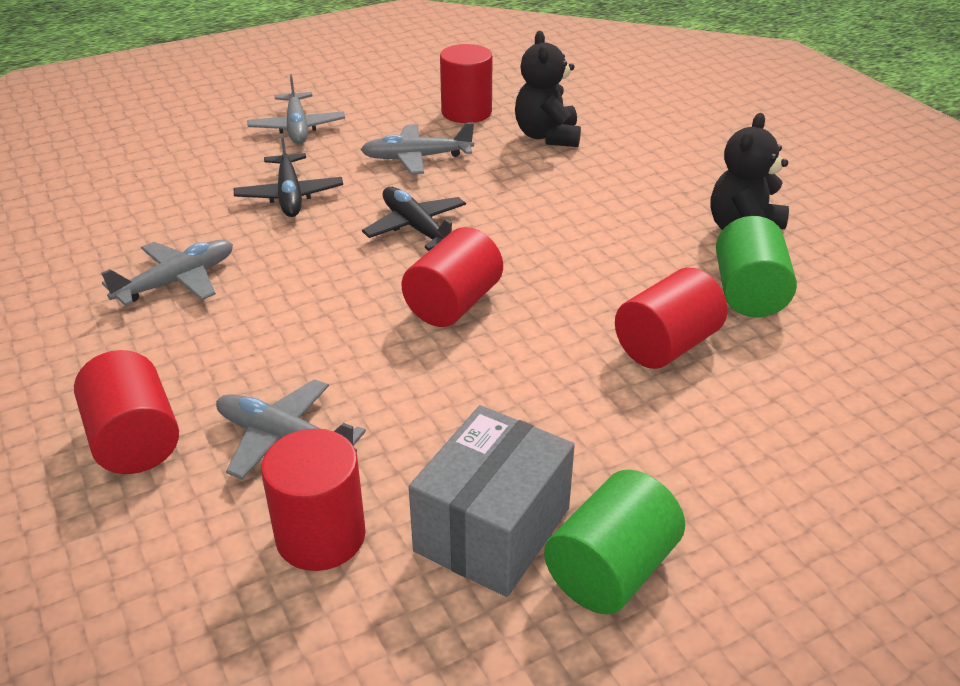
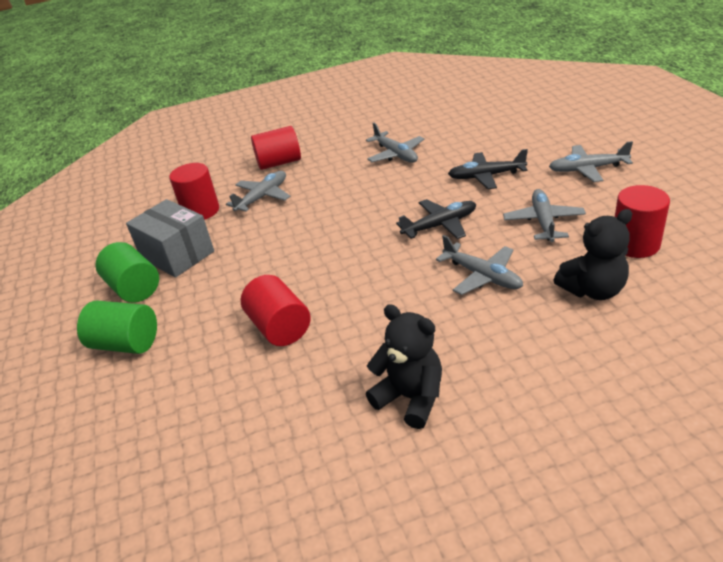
camera: 105 degrees right, 0 degrees up
(453, 304) = (350, 241): red cylinder -> none
(529, 196) = (482, 276): none -> grey plane
(547, 136) = (593, 290): black teddy bear -> black teddy bear turned 150 degrees clockwise
(748, 293) = (323, 381): green cylinder -> green cylinder (126, 344)

